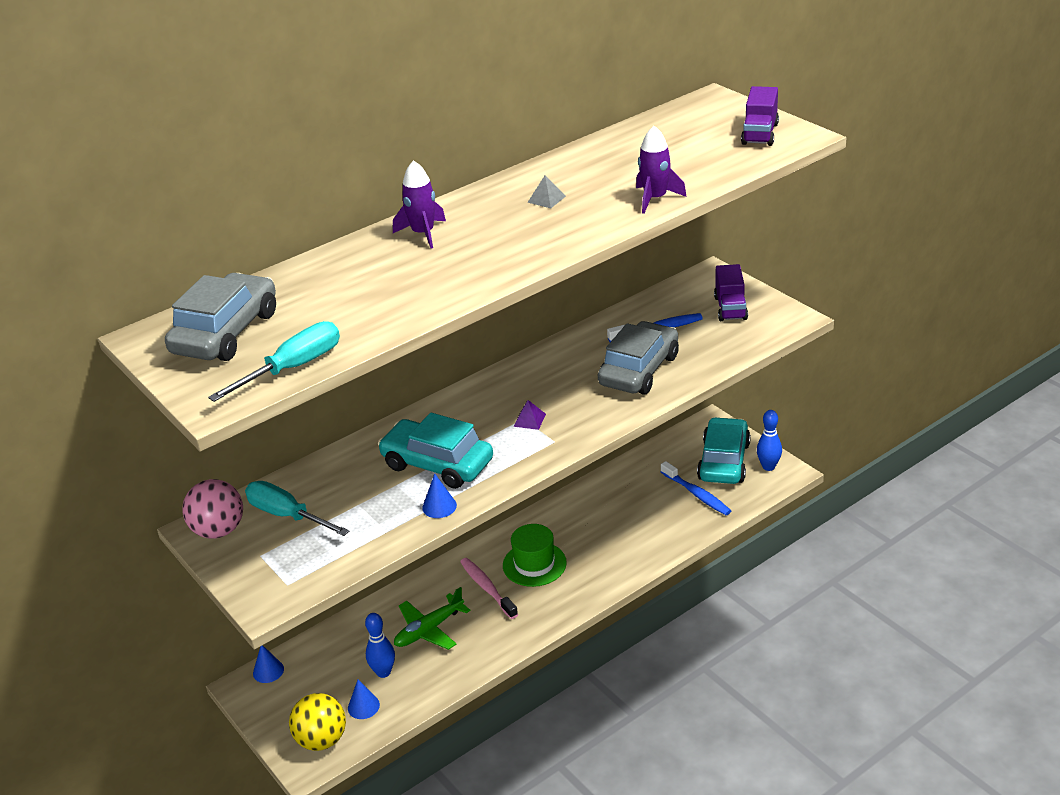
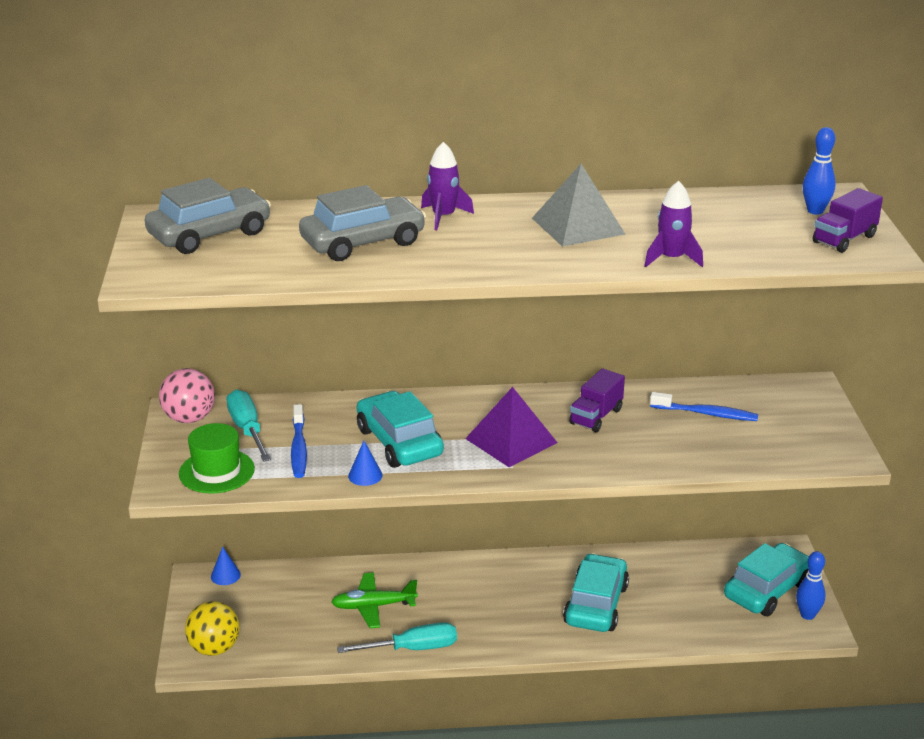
camera: 30 degrees right, 5 degrees down
(293, 368) = (222, 277): turquoise screwdriver -> turquoise screwdriver (412, 648)
(363, 706) = (268, 639): blue cone -> none
(383, 672) = (307, 621): blue bowling pin -> blue bowling pin (815, 211)
(487, 588) = (451, 596): pink toothbrush -> none
(529, 420) = (511, 440): purple pyramid -> purple pyramid, size x2.42
(534, 564) = (509, 596): green hat -> green hat (216, 471)
(546, 199) = (578, 226): grey pyramid -> grey pyramid, size x2.42
(608, 536) = (596, 604): none -> turquoise car
(639, 370) = (651, 440): grey car -> grey car (363, 242)
(697, 494) = (713, 607): blue toothbrush -> blue toothbrush (299, 448)
(730, 308) = (797, 423): purple truck -> purple truck (596, 416)

